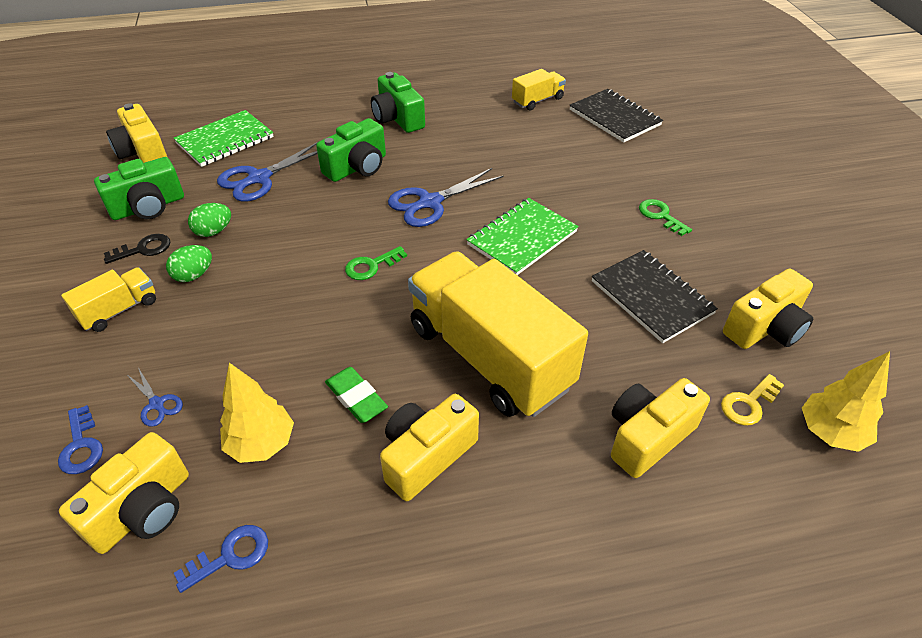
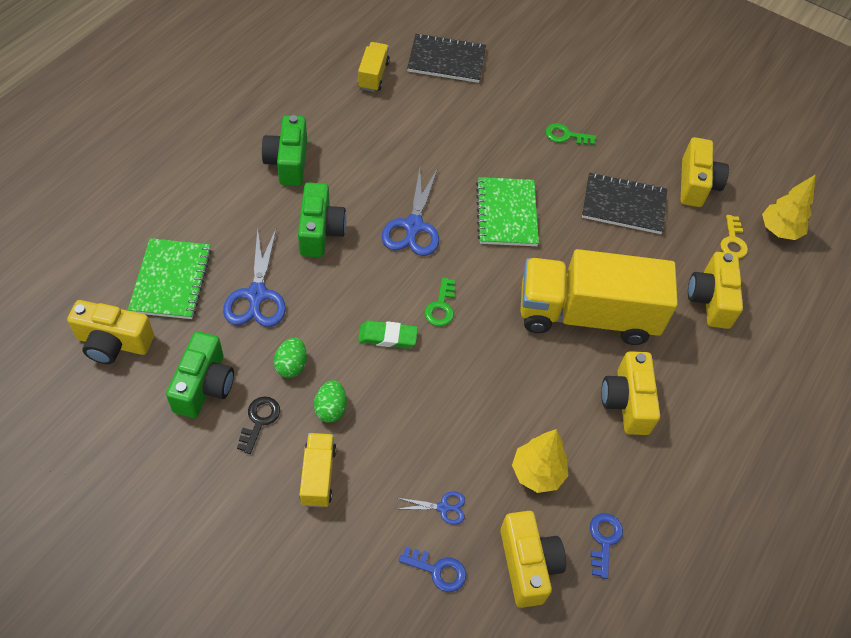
camera: 50 degrees left, 10 degrees up
(356, 398) = (550, 401): green eraser -> green eraser (387, 337)
(398, 118) = (288, 162): green camera -> green camera turned 75 degrees clockwise

